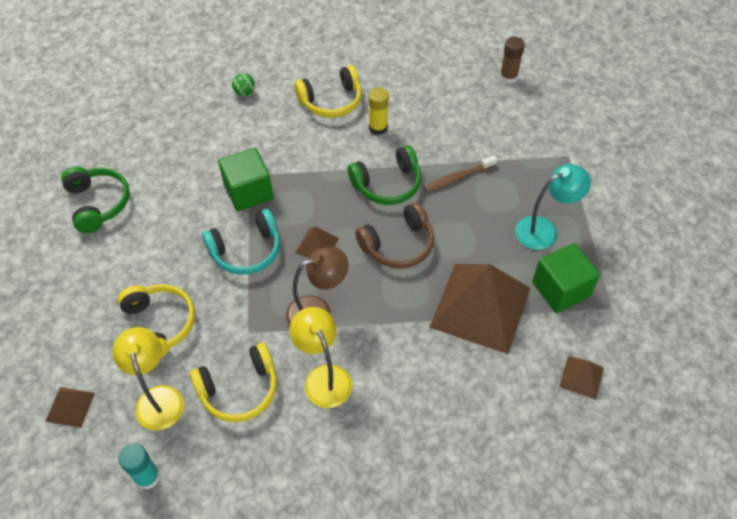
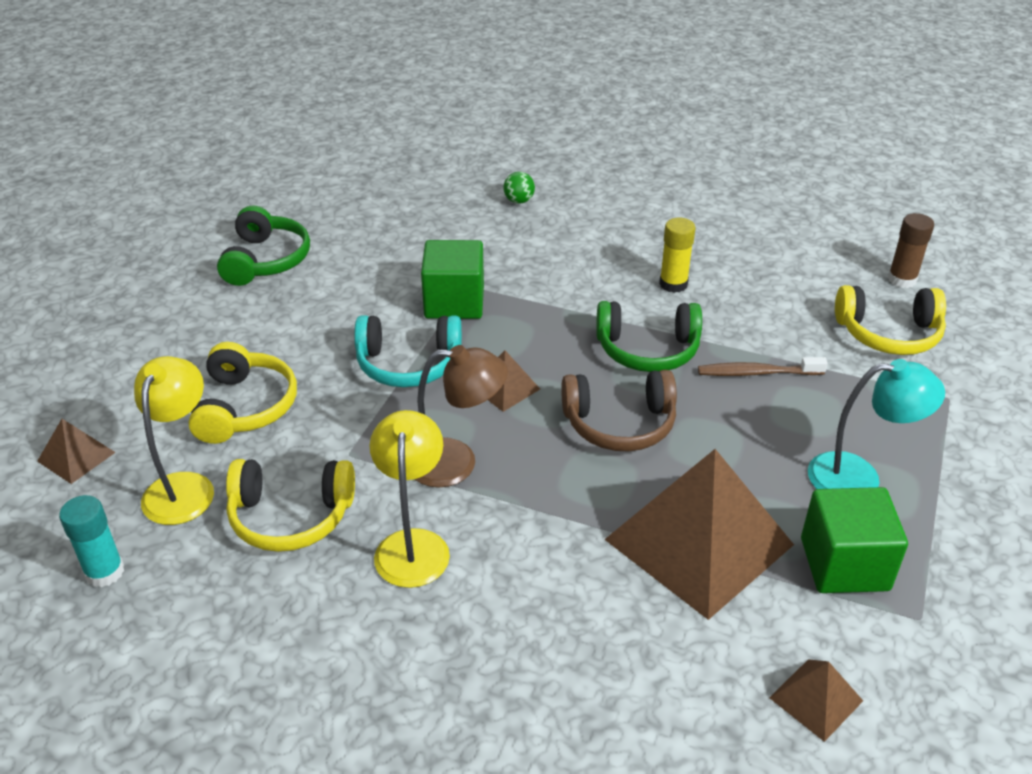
camera: 25 degrees right, 15 degrees down
(331, 101) = (626, 239): yellow headphones -> yellow headphones (888, 334)

